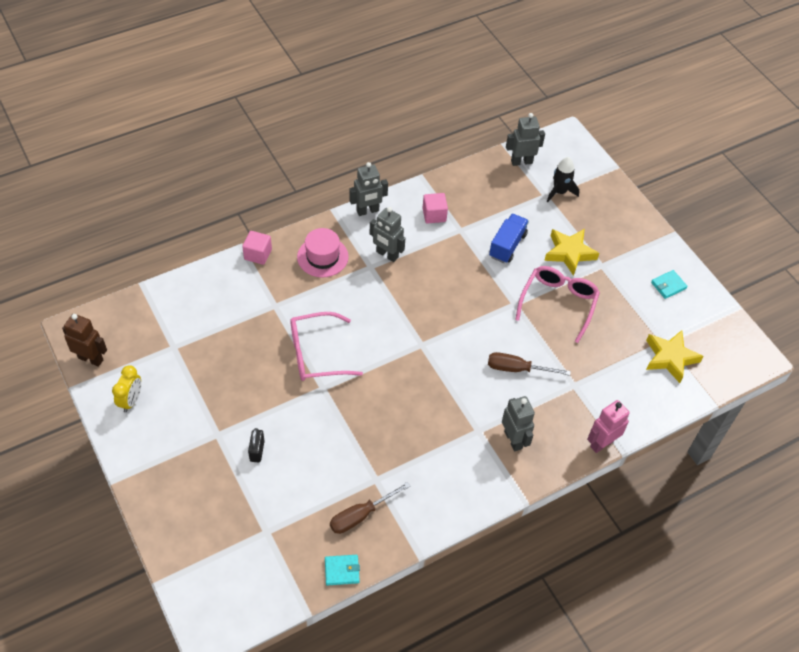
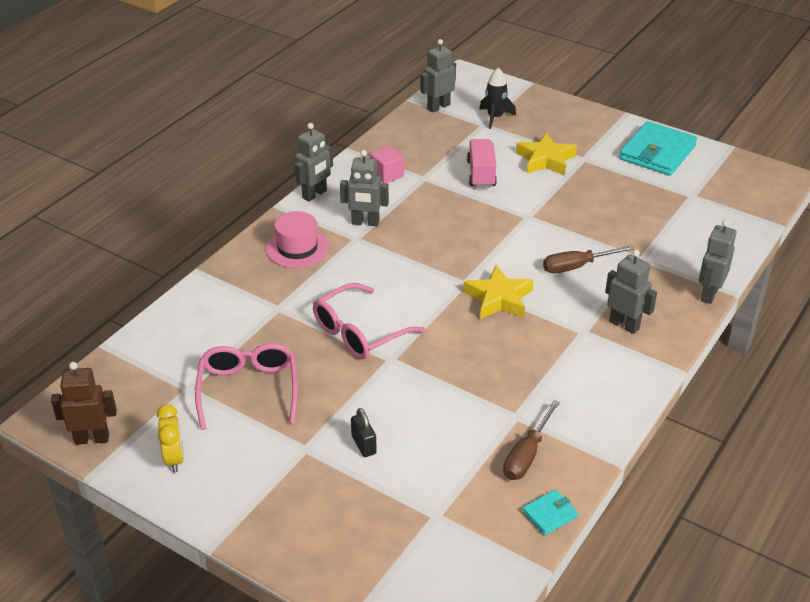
camera: 25 degrees left, 15 degrees down
(258, 254) = (222, 271): pink cube -> none
(507, 245) = (481, 174): blue truck -> pink truck
(558, 303) = (569, 201): pink glasses -> pink glasses (248, 390)
(602, 443) = (709, 294): pink robot -> grey robot
(668, 285) = (657, 152): turquoise wallet -> turquoise wallet, size x2.15
(670, 358) = (709, 205): yellow star -> yellow star (499, 298)

